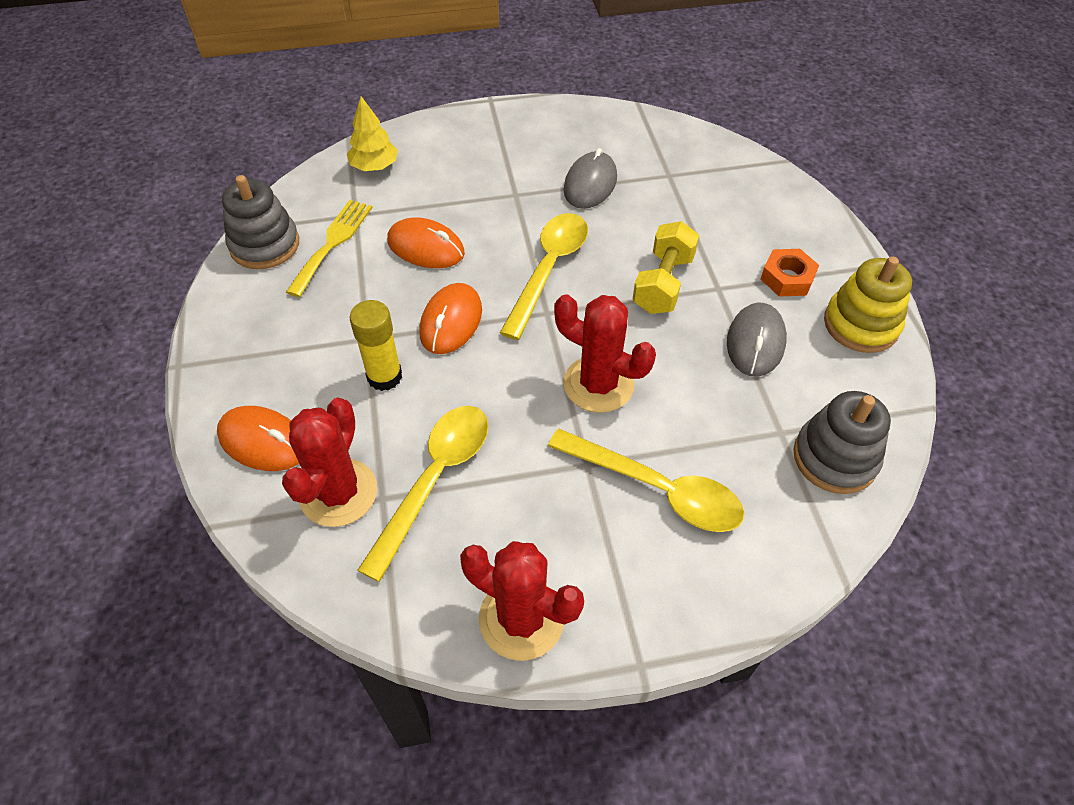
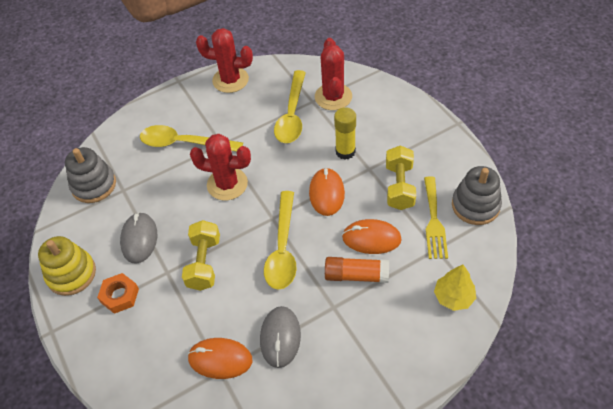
camera: 165 degrees right, 0 degrees up
(263, 441) = (384, 105): orange mouse -> orange mouse (220, 359)
(342, 299) = (399, 186): none -> yellow dumbbell
(470, 215) = (356, 275): none -> orange glue stick

